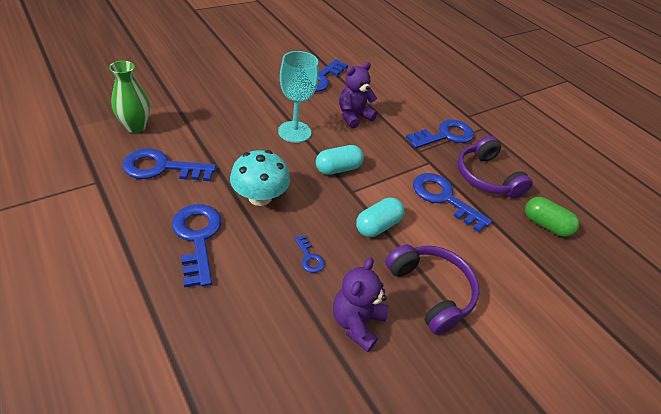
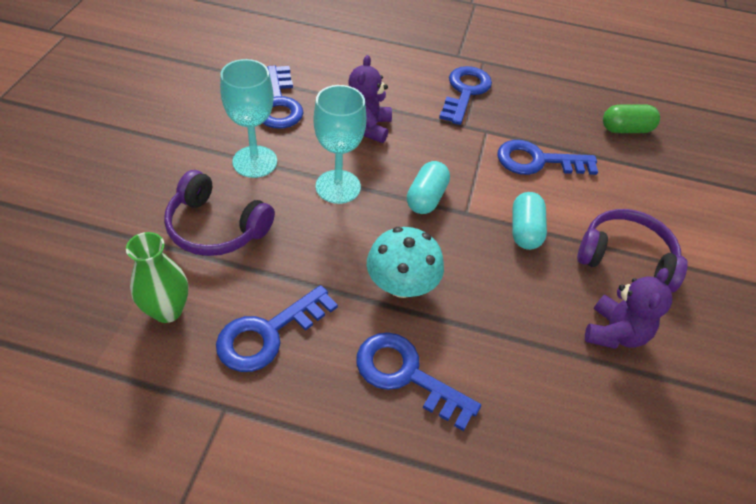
camera: 40 degrees left, 5 degrees up
(268, 95) = (255, 162): none -> turquoise goblet
(309, 257) = (515, 308): blue key -> none
(356, 322) = (614, 333): purple teddy bear -> purple teddy bear turned 135 degrees counterclockwise
(486, 177) = (541, 114): purple headphones -> purple headphones (216, 227)

